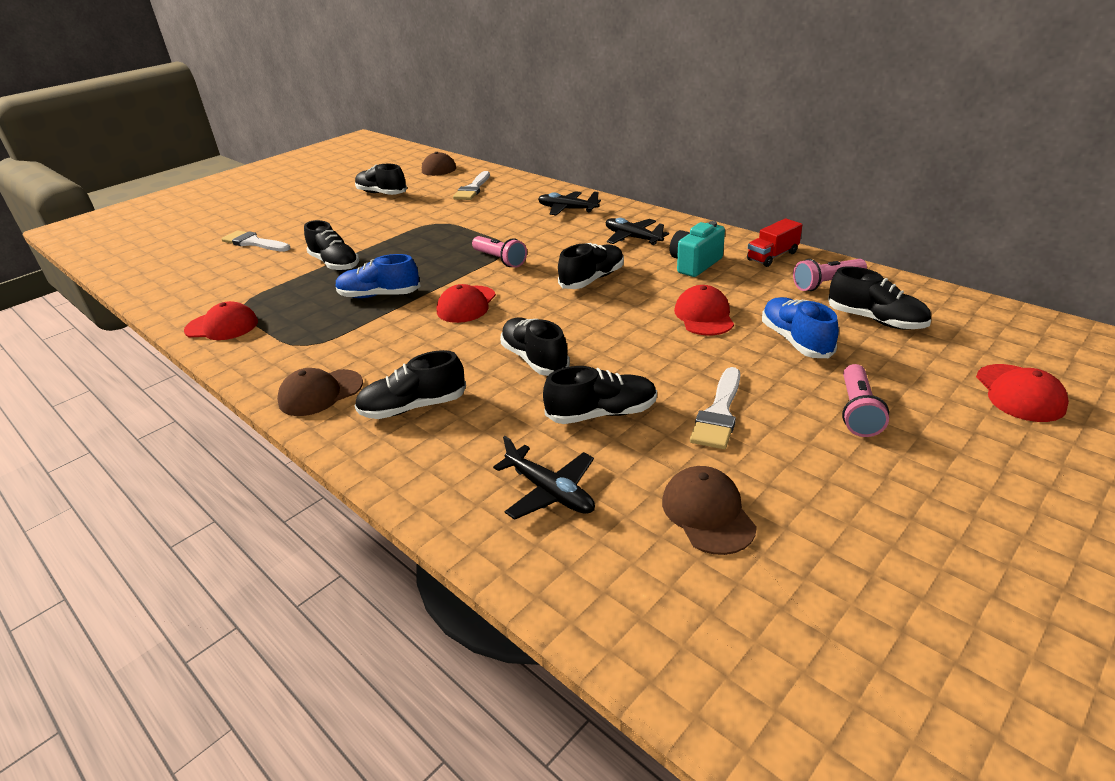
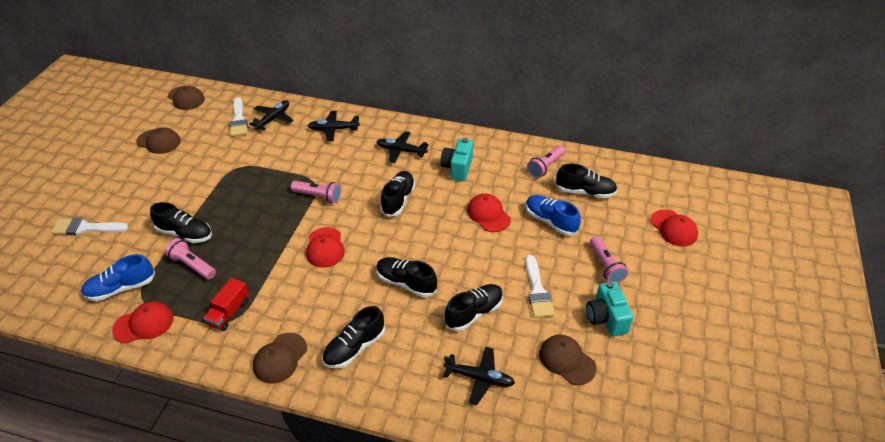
camera: 30 degrees left, 10 degrees up
(315, 290) = (192, 265): none -> pink flashlight
(379, 295) = (251, 257): blue shoe -> blue shoe (121, 288)
(382, 193) = (159, 141): black shoe -> brown cap
(509, 192) = (273, 119): none -> black plane
(772, 256) = (502, 148): red truck -> red truck (229, 312)
(816, 477) = (606, 318): none -> turquoise camera

